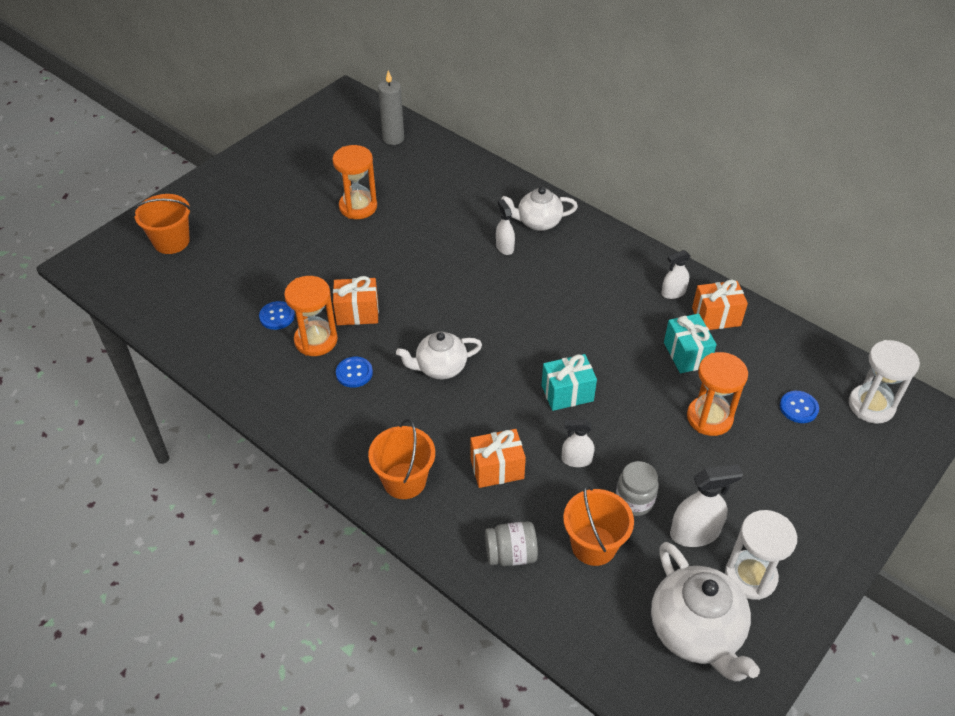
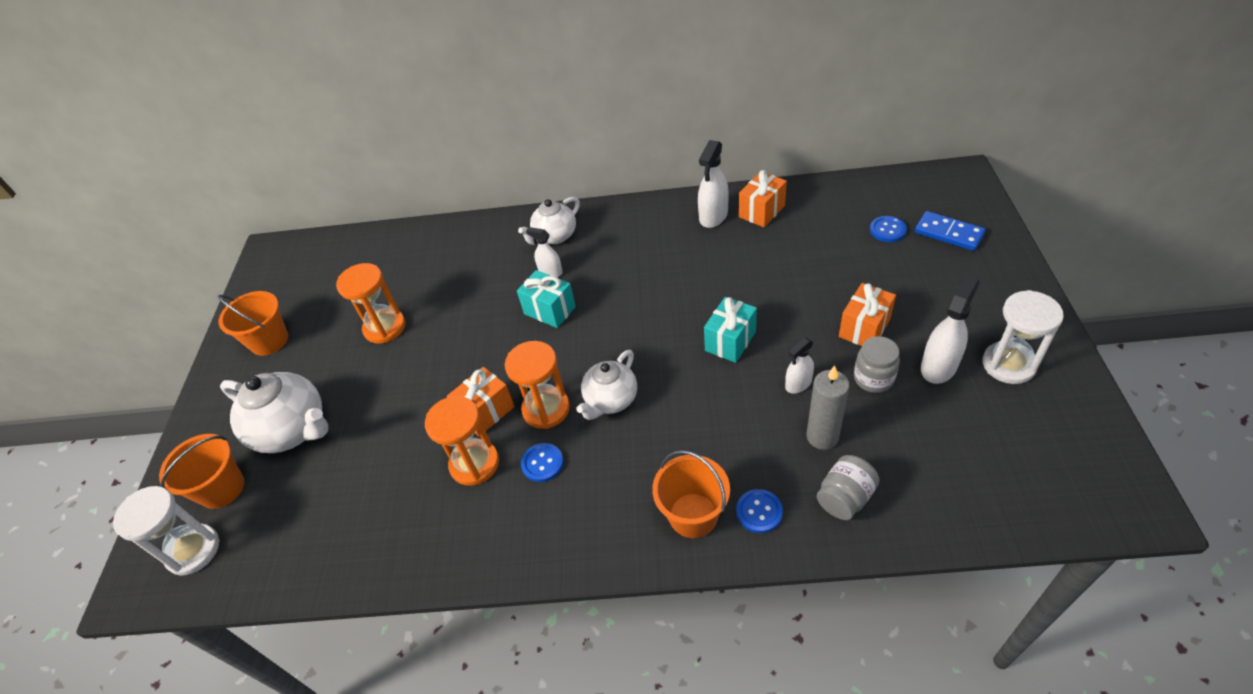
camera: 35 degrees left, 0 degrees up
(277, 316) = (412, 472): blue button -> blue button (759, 512)
(393, 138) = (355, 255): grey candle -> grey candle (822, 437)
(497, 469) = (751, 441): orange gift -> orange gift (864, 328)
(593, 545) = (890, 436): orange bucket -> orange bucket (269, 341)
(673, 293) = (713, 216): white spray bottle -> white spray bottle, size x1.60
(686, 354) = (775, 250): turquoise gift -> turquoise gift (549, 310)
(696, 632) = (1031, 435): white teapot -> white teapot (293, 430)
(709, 418) = (844, 280): orange hourglass -> orange hourglass (546, 409)
(847, 449) = (948, 233): none -> blue domino
(871, 405) = (925, 196): white hourglass -> white hourglass (193, 551)

